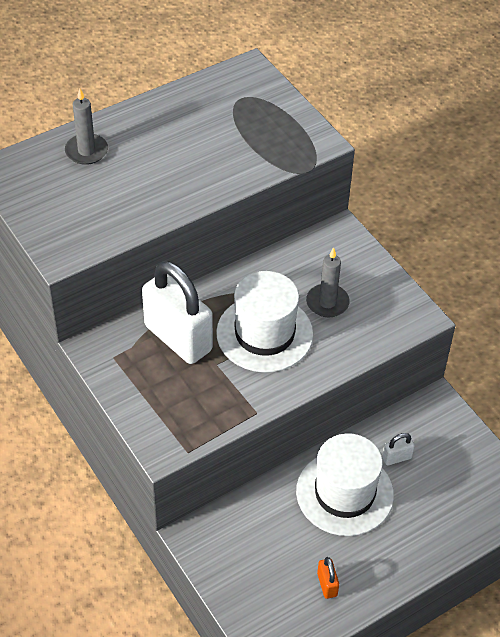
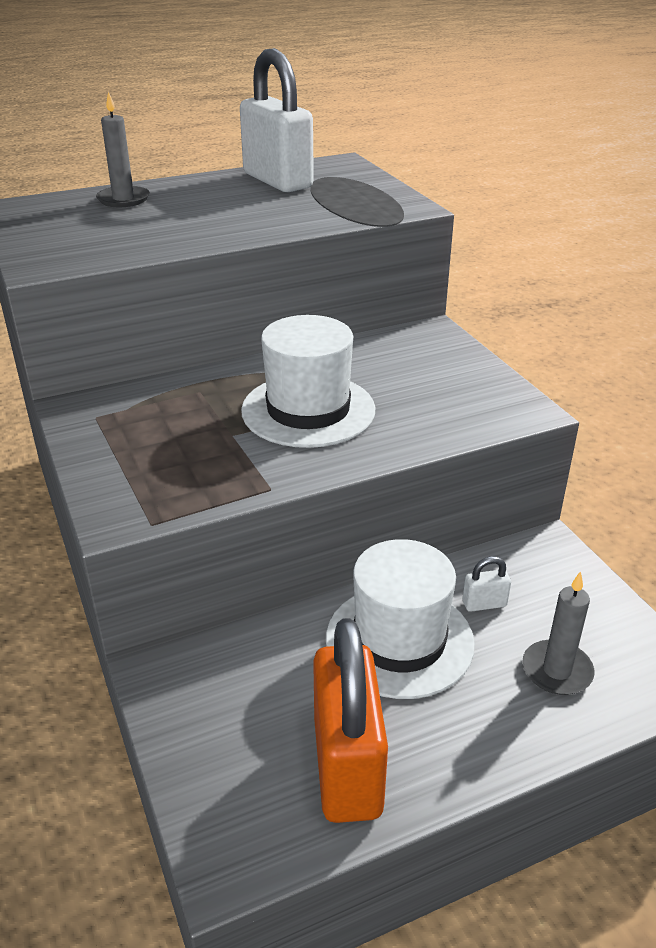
camera: 10 degrees right, 15 degrees down
(178, 338) = (190, 406): white padlock -> white padlock (277, 181)
(327, 302) = (401, 388): grey candle -> grey candle (557, 670)
(327, 584) = (347, 767): orange padlock -> orange padlock, size x2.49

